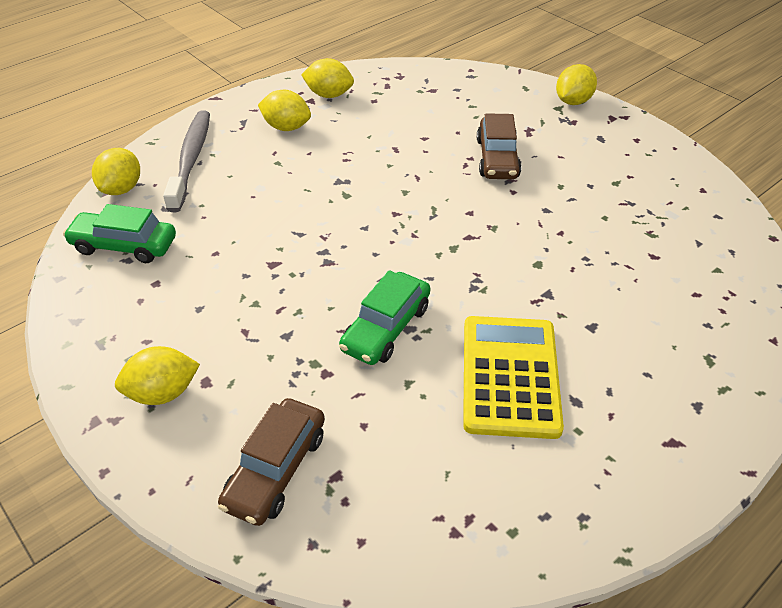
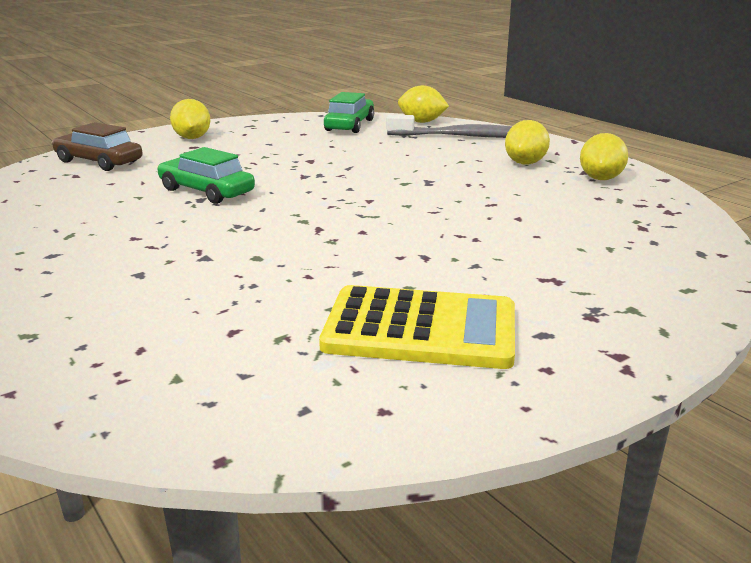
camera: 95 degrees right, 20 degrees down
(497, 158) = (474, 253): brown car -> none
(510, 376) = (109, 231): yellow calculator -> yellow calculator (420, 329)
(573, 101) = (660, 324): yellow lemon -> none

